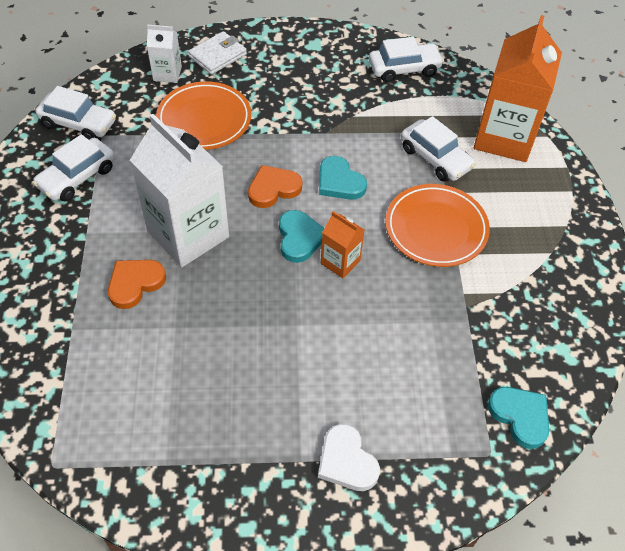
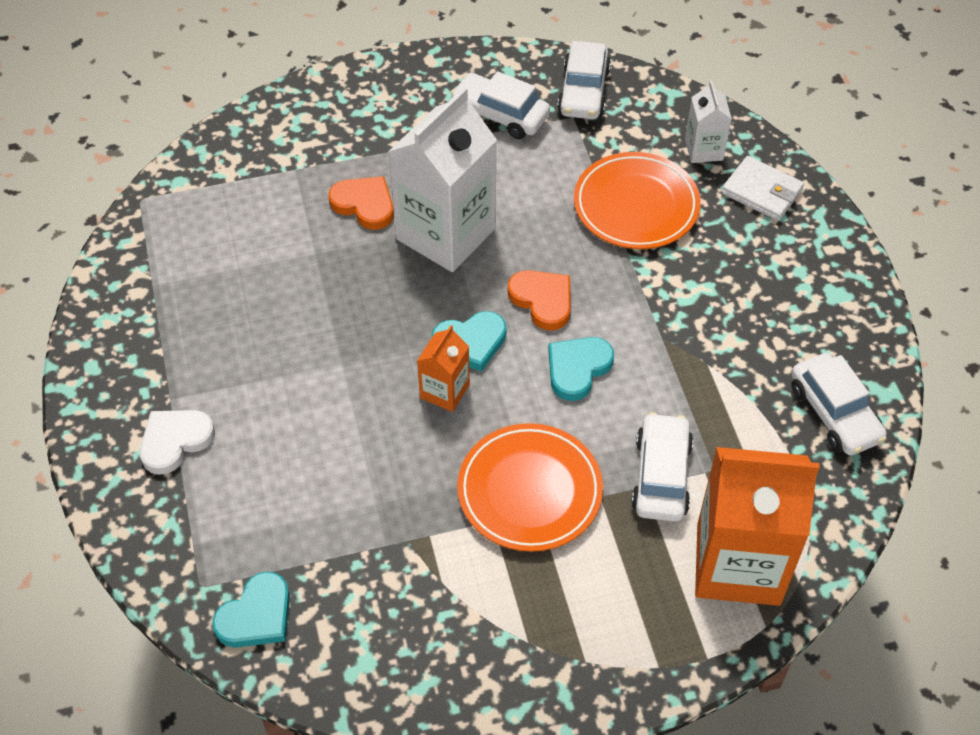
camera: 80 degrees right, 0 degrees up
(435, 158) = (661, 476): white car -> white car turned 150 degrees clockwise

